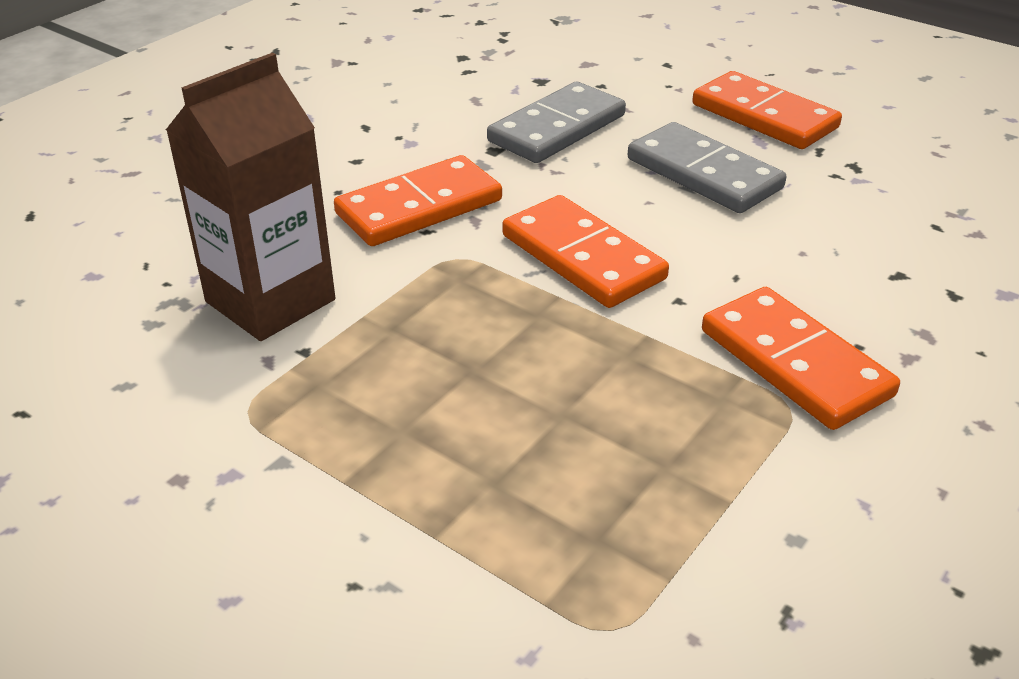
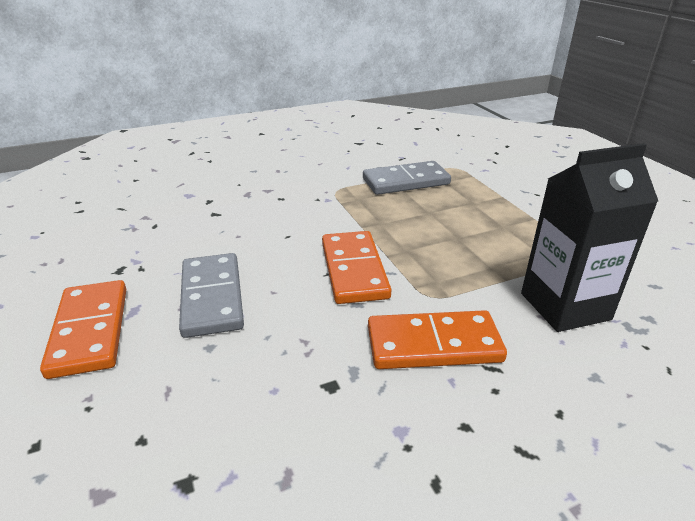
camera: 150 degrees left, 5 degrees down
(270, 301) = (565, 306): brown carton -> black carton
(557, 128) = (255, 388): grey domino -> grey domino (406, 181)
(794, 363) = (314, 200): orange domino -> none

